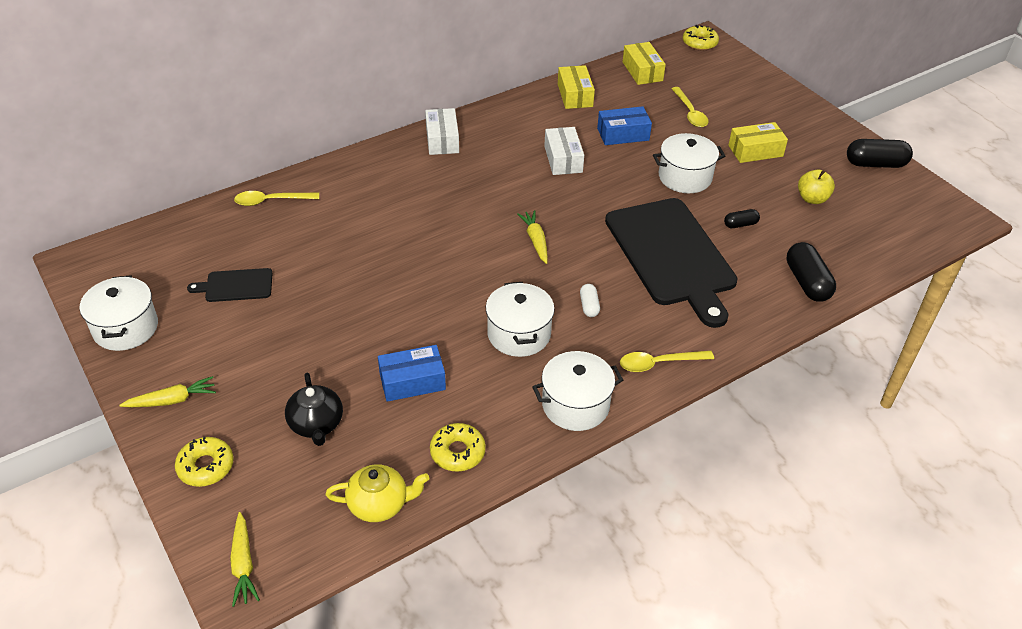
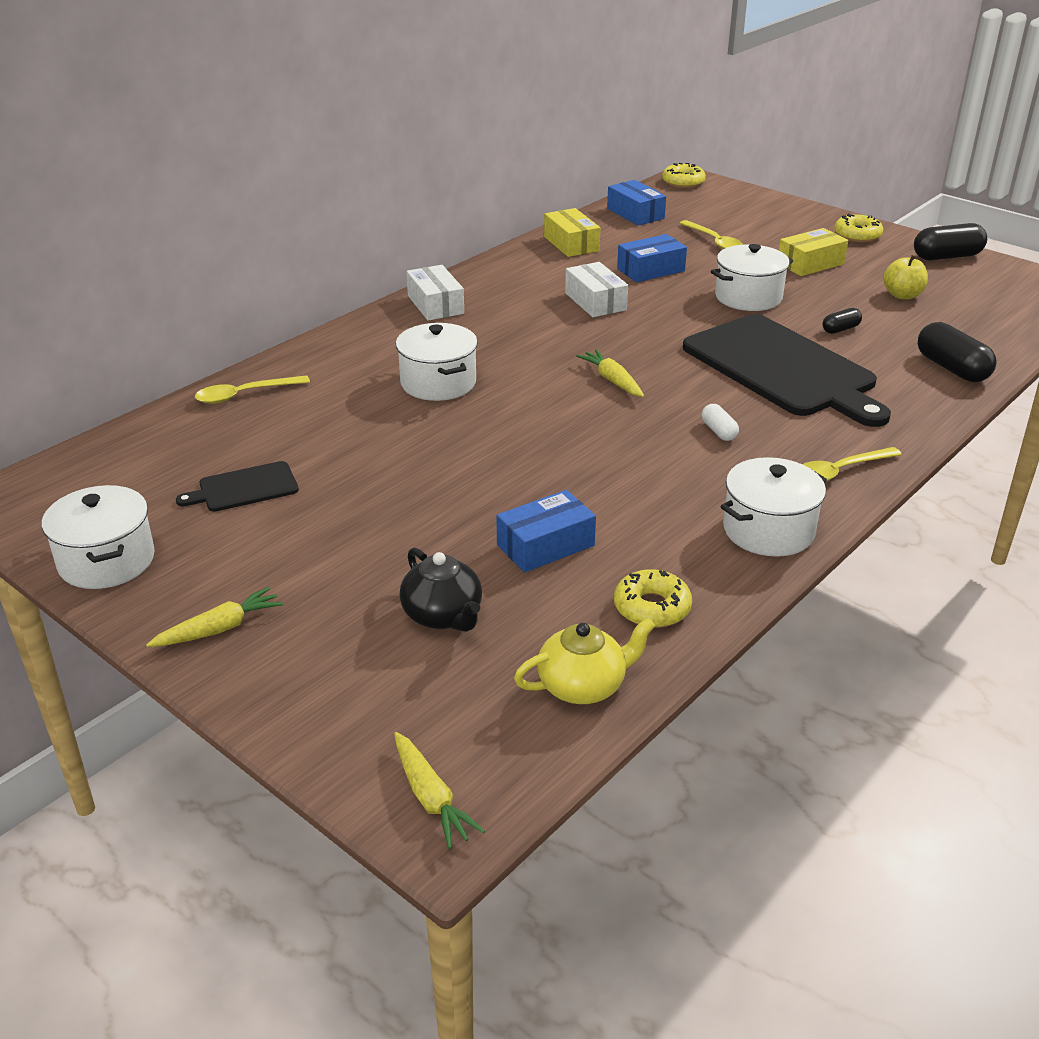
camera: 15 degrees left, 10 degrees down
(206, 466) = (311, 694): yellow donut -> yellow donut (857, 235)
(519, 334) = (651, 473): white pot -> white pot (438, 383)
(642, 71) = (635, 214): yellow box -> blue box

